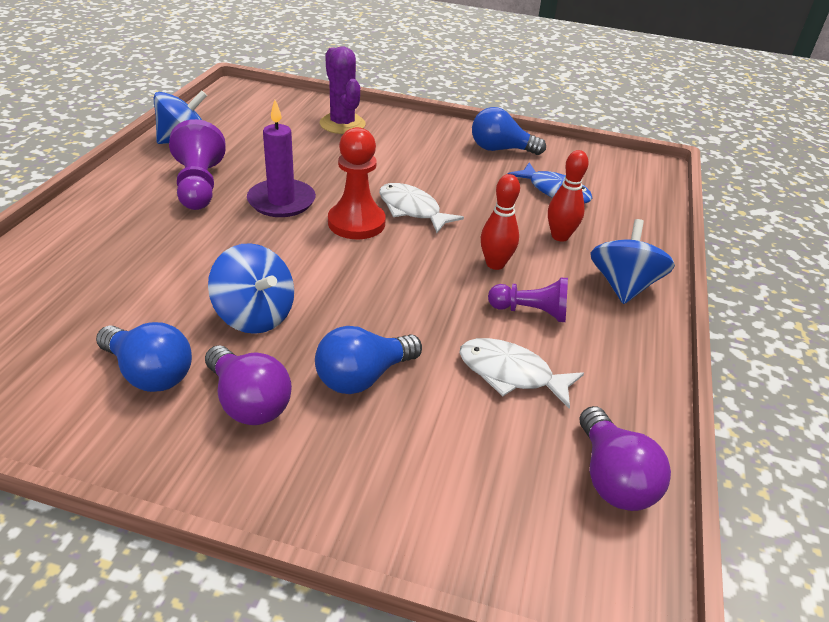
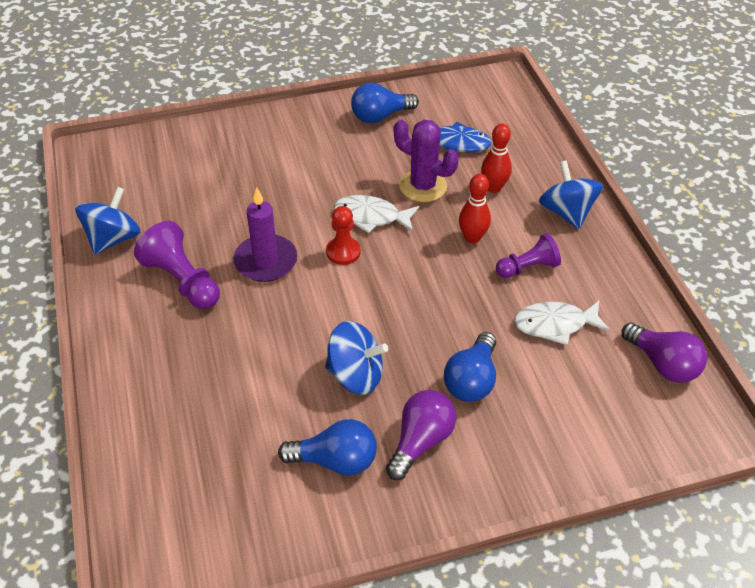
camera: 30 degrees left, 10 degrees up
(248, 402) = (420, 441): purple light bulb -> purple light bulb turned 75 degrees counterclockwise
(342, 124) = (228, 149): purple cactus -> purple cactus (423, 186)
(356, 223) = (343, 252): red pawn -> red pawn, size x0.66

